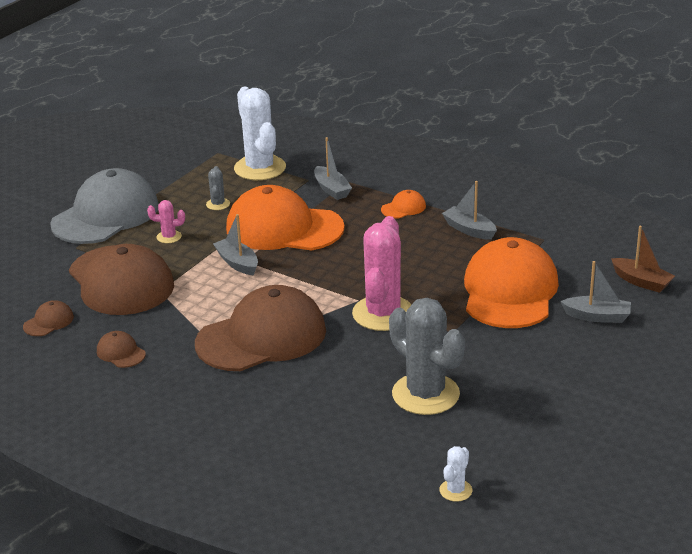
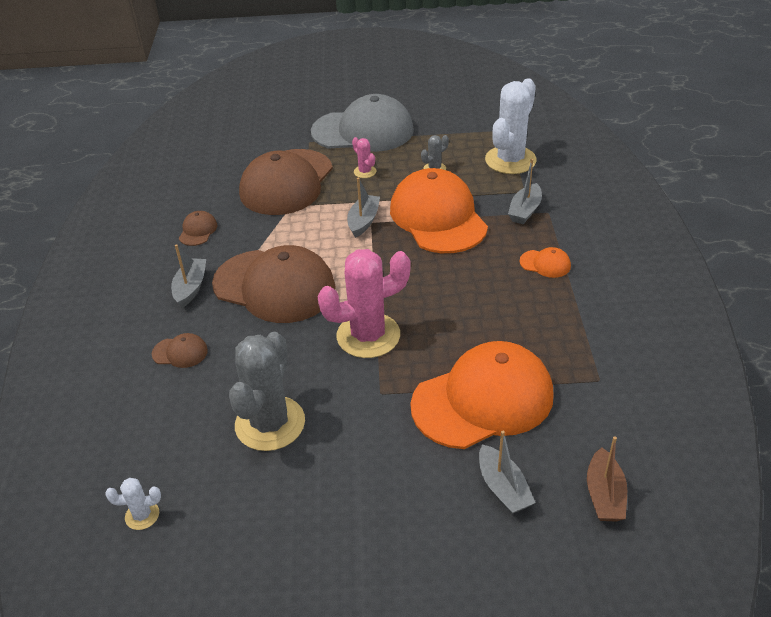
camera: 55 degrees right, 10 degrees up
(48, 322) = (209, 181): brown cap -> brown cap (180, 352)
(469, 230) = (557, 321): grey boat -> grey boat (191, 288)

